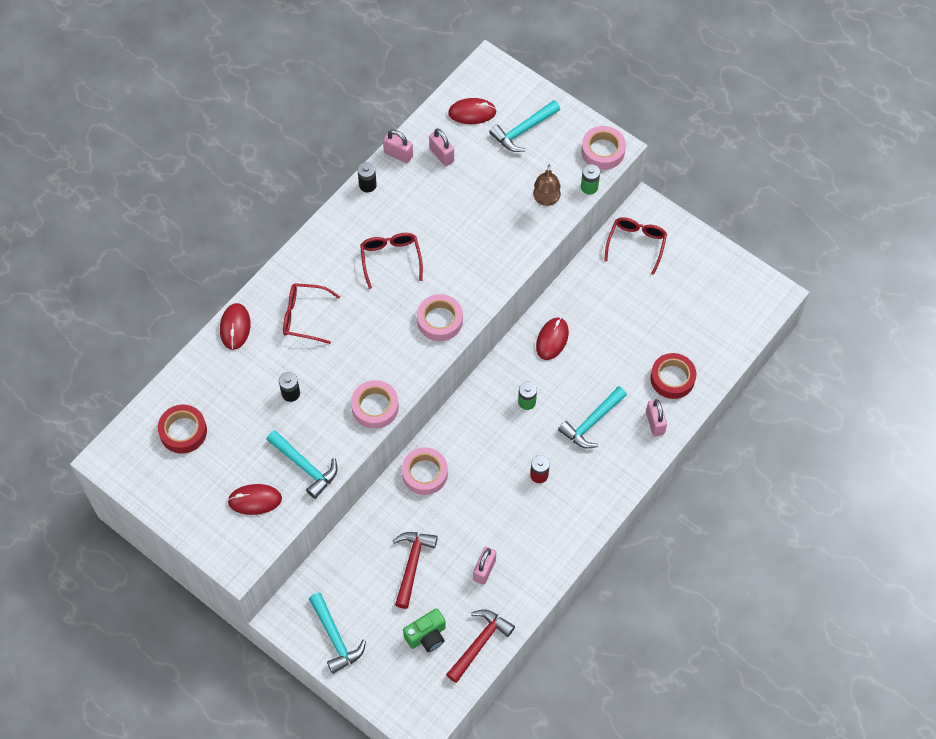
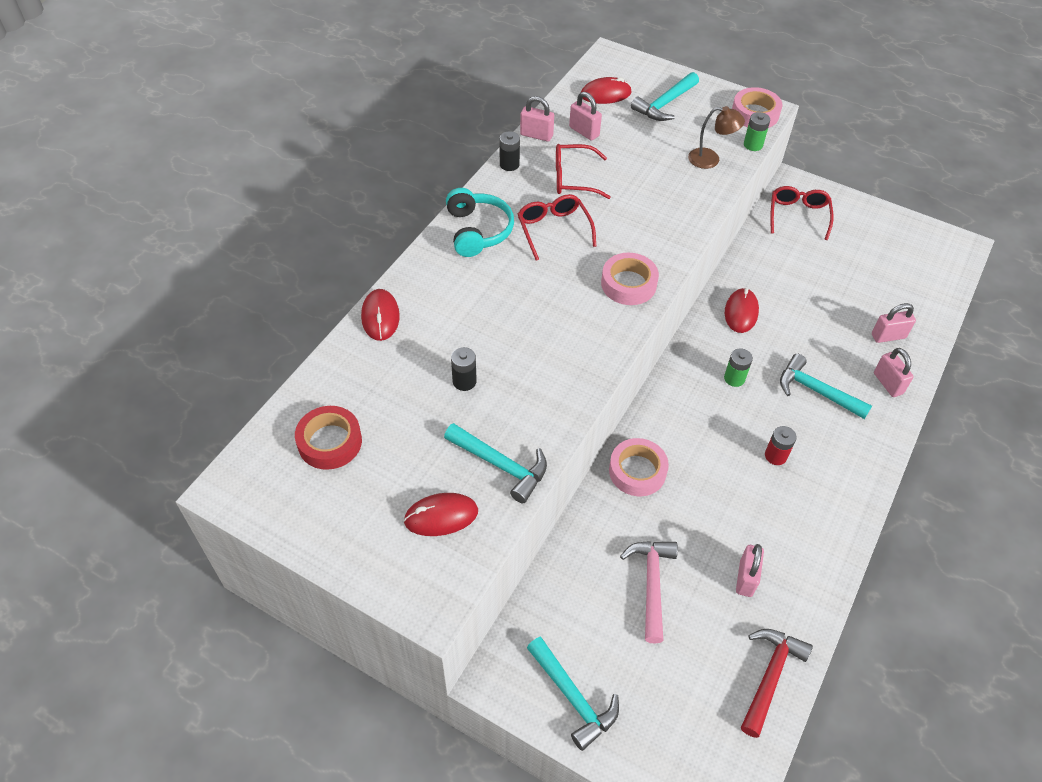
camera: 10 degrees left, 10 degrees down
(304, 316) = (464, 296): red glasses -> red glasses (573, 178)
(327, 253) = (478, 231): none -> turquoise headphones
(375, 407) = (575, 384): pink tape -> none
(412, 565) = (651, 584): red hammer -> pink hammer
(427, 636) = (696, 676): green camera -> none
(546, 199) = (710, 159): brown lamp -> brown lamp turned 75 degrees counterclockwise
(592, 422) = (816, 391): turquoise hammer -> turquoise hammer turned 90 degrees clockwise
(672, 378) = (888, 336): red tape -> pink padlock

